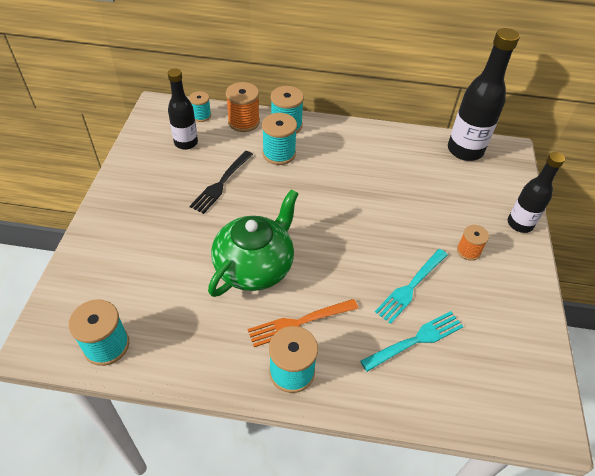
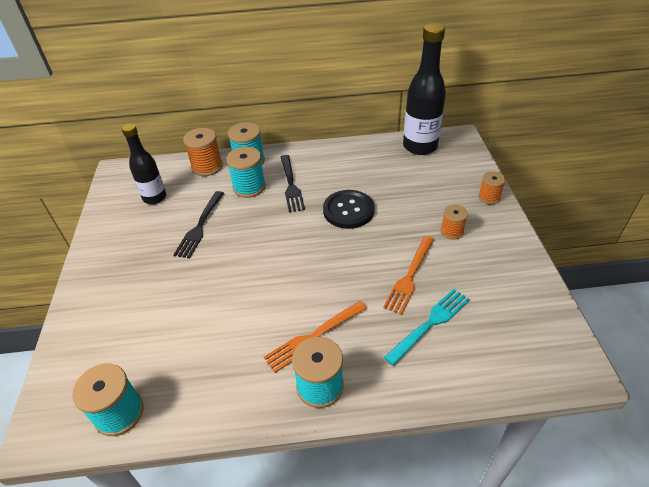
camera: 10 degrees left, 5 degrees down
(201, 116) = (163, 170): turquoise spool -> none
(255, 266) = (254, 295): green teapot -> none
(320, 161) = (291, 185): none -> black fork
(370, 202) = (348, 210): none -> black button
(411, 287) = (410, 276): turquoise fork -> orange fork
(520, 224) = (489, 197): black bottle -> orange spool

